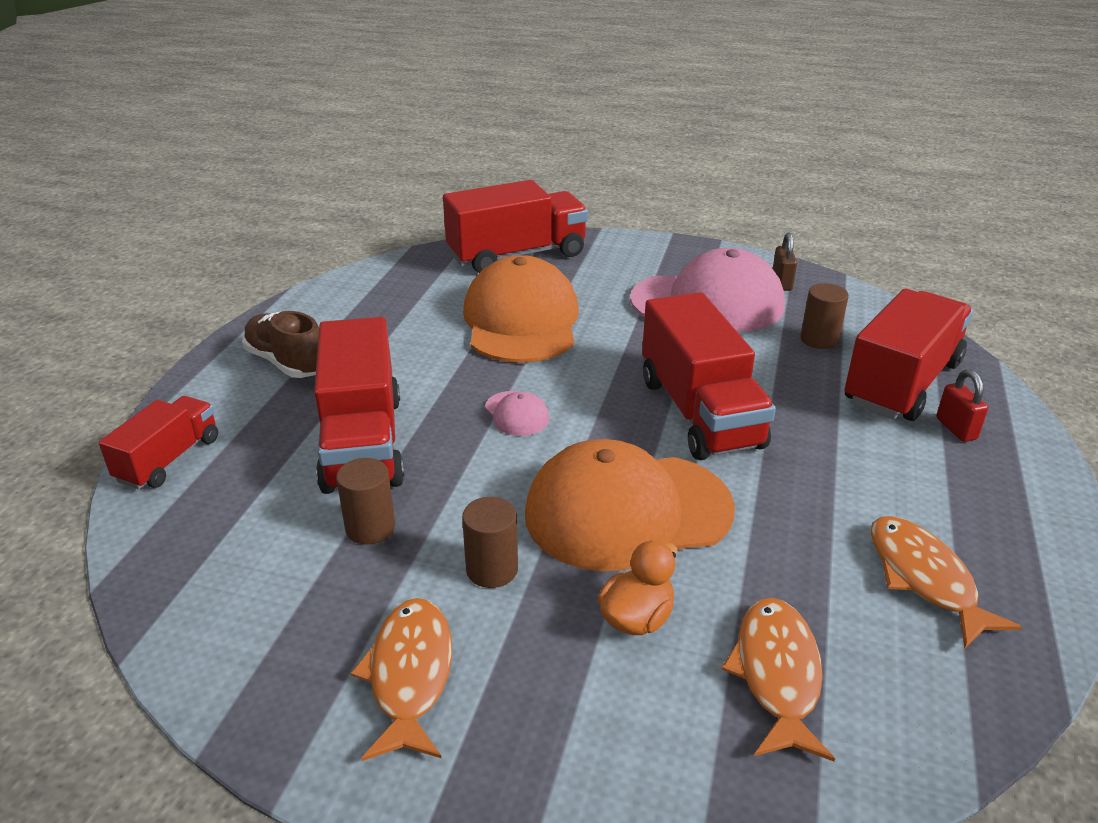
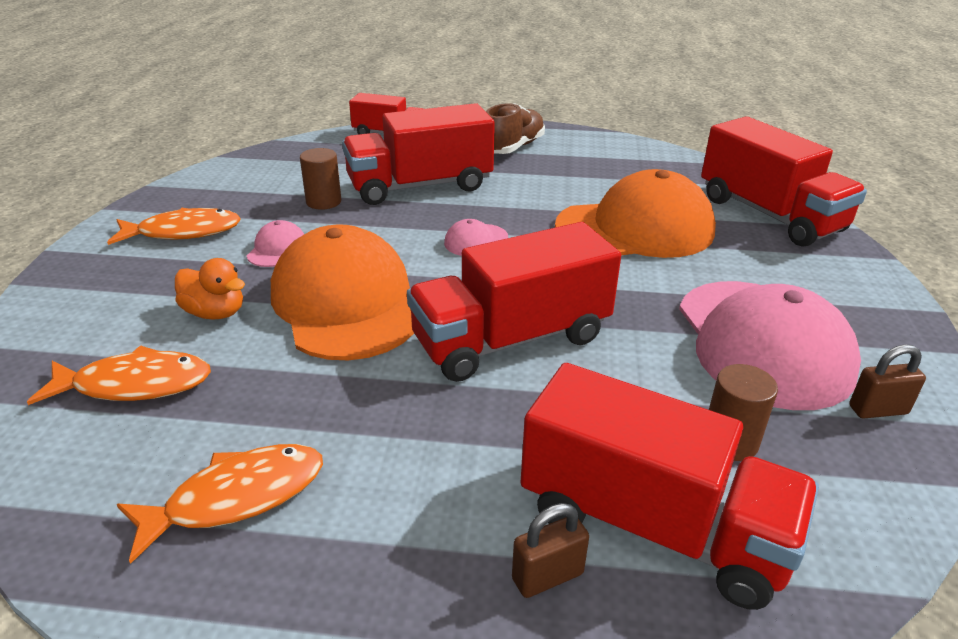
camera: 80 degrees right, 0 degrees up
(492, 569) = (277, 249): brown cylinder -> pink cap
(956, 429) = (547, 576): red padlock -> brown padlock

